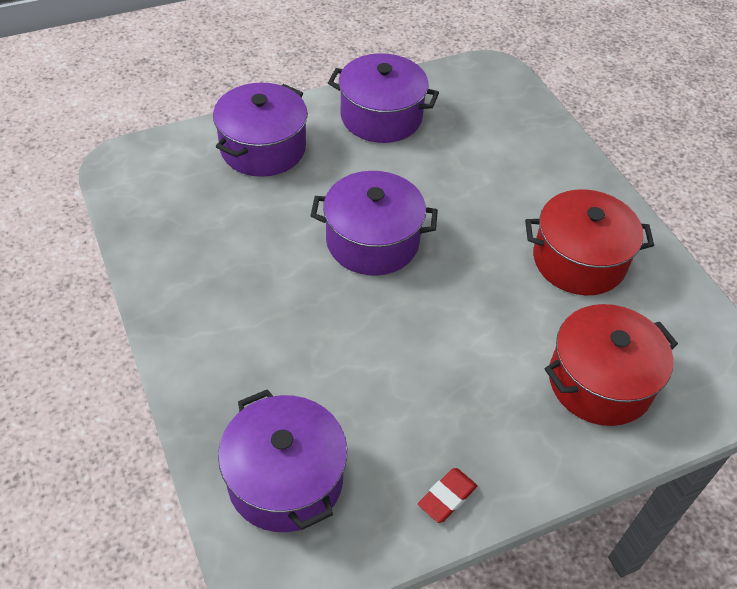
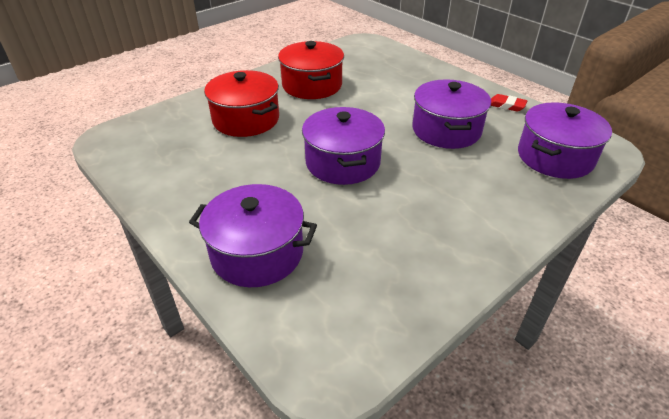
camera: 105 degrees left, 10 degrees down
(381, 116) = (187, 187): purple pot -> purple pot (446, 130)
(600, 381) = (397, 73): red pot -> red pot (246, 119)

